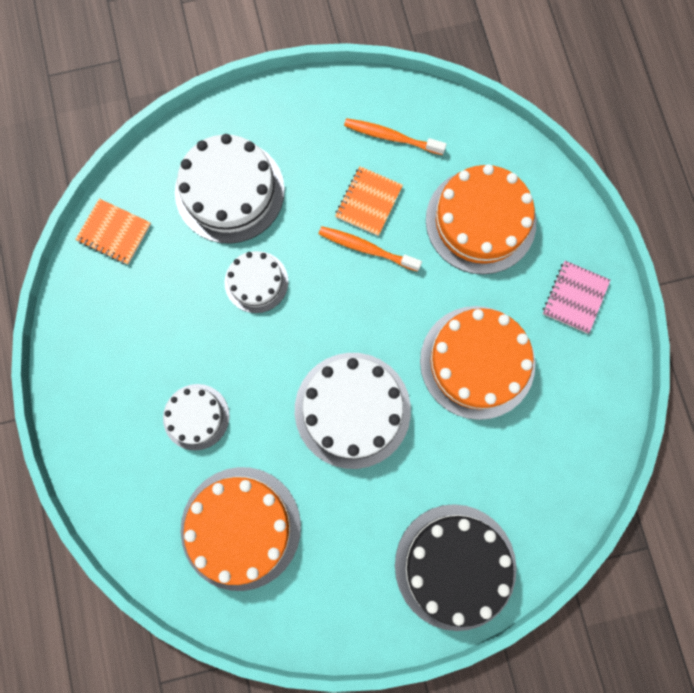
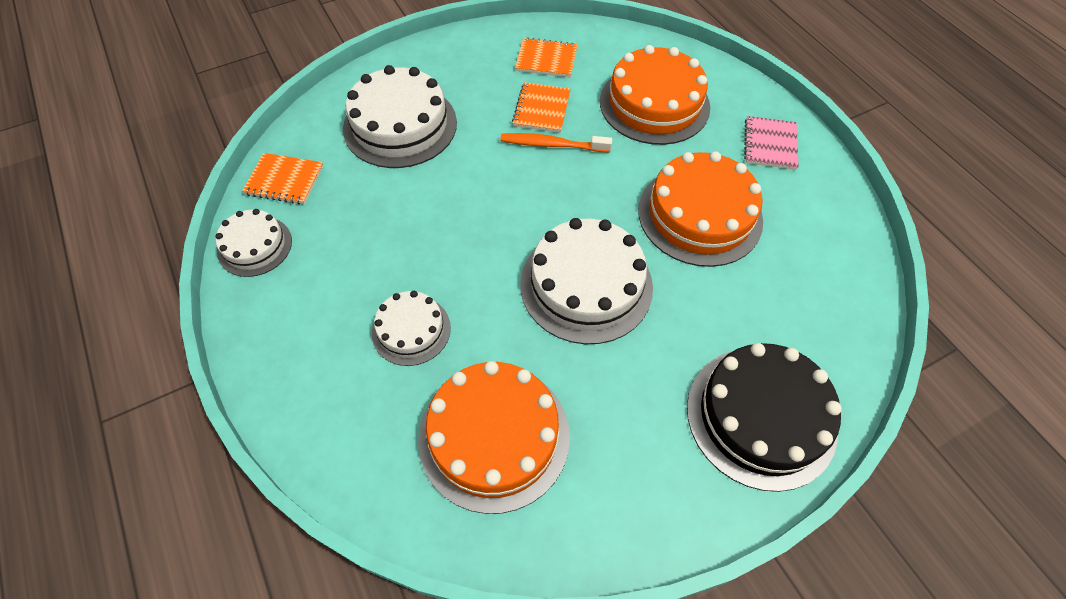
camera: 15 degrees left, 20 degrees down
(256, 282) = (447, 193): white cake -> white cake (255, 246)
(391, 137) = (546, 59): orange toothbrush -> orange notebook

